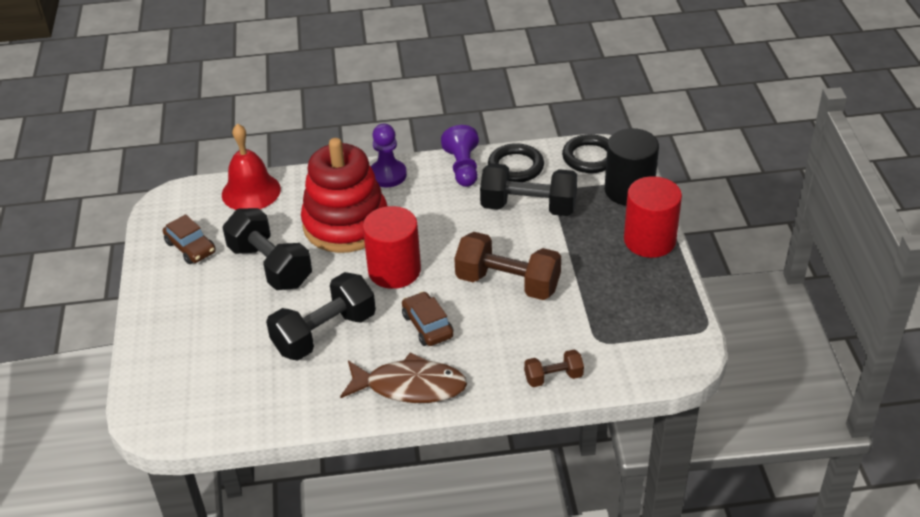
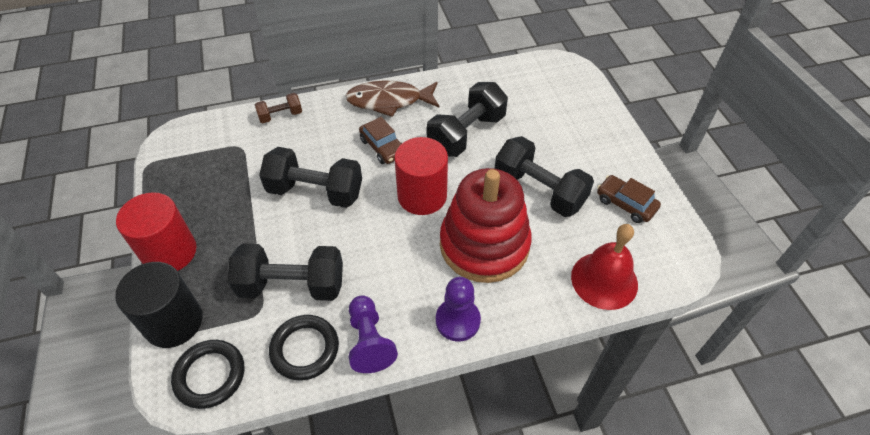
camera: 170 degrees right, 10 degrees up
(508, 283) = (315, 191): brown dumbbell -> black dumbbell

